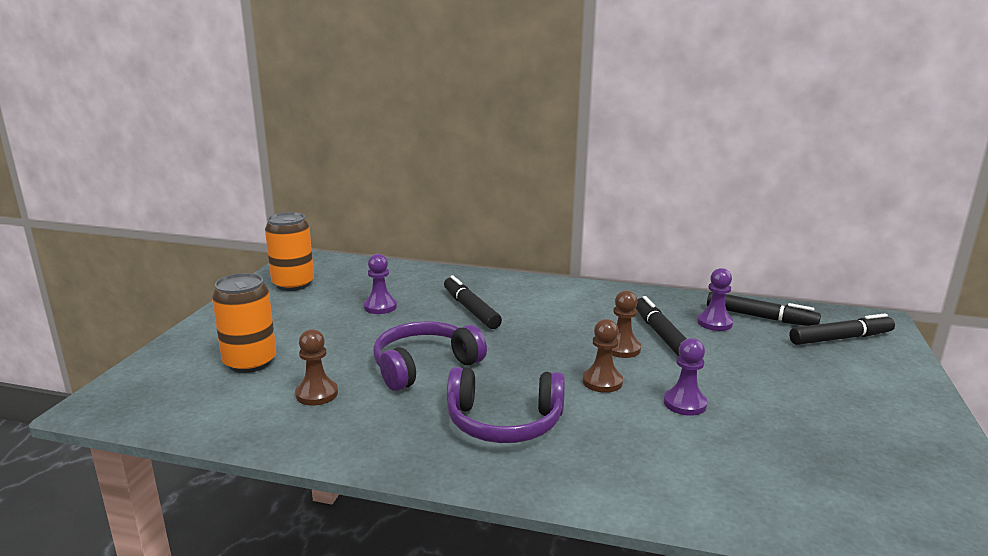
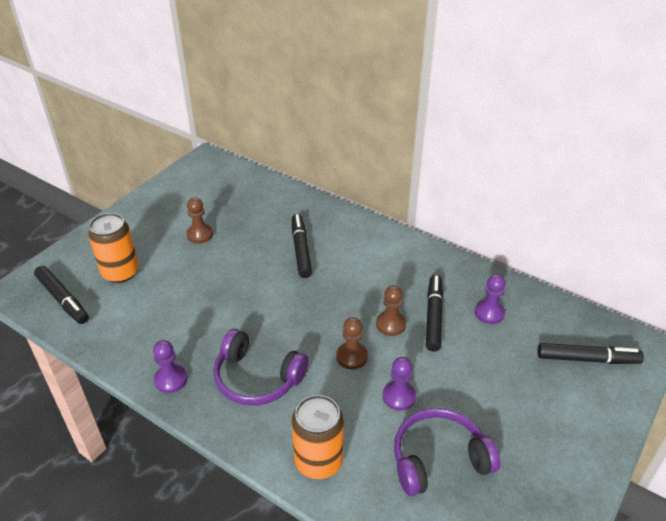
camera: 20 degrees right, 20 degrees up
(293, 284) = (185, 190): orange can -> orange can (318, 461)
(317, 394) = (149, 316): brown pawn -> brown pawn (200, 235)
(380, 307) = (235, 231): purple pawn -> purple pawn (171, 379)
(424, 366) = (233, 306): purple headphones -> purple headphones (438, 459)
(759, 317) = (535, 315): black marker -> black marker (62, 299)

